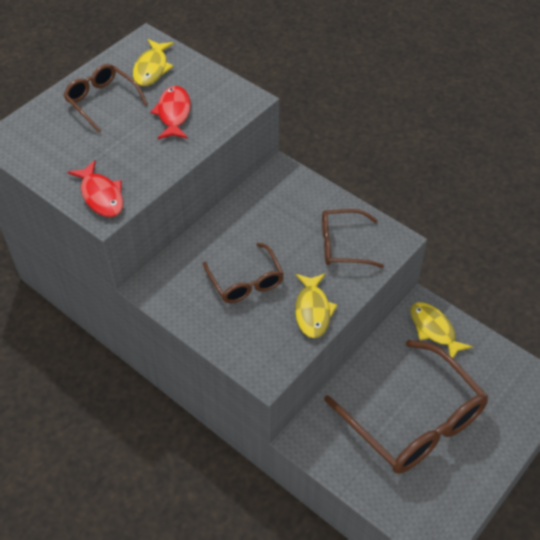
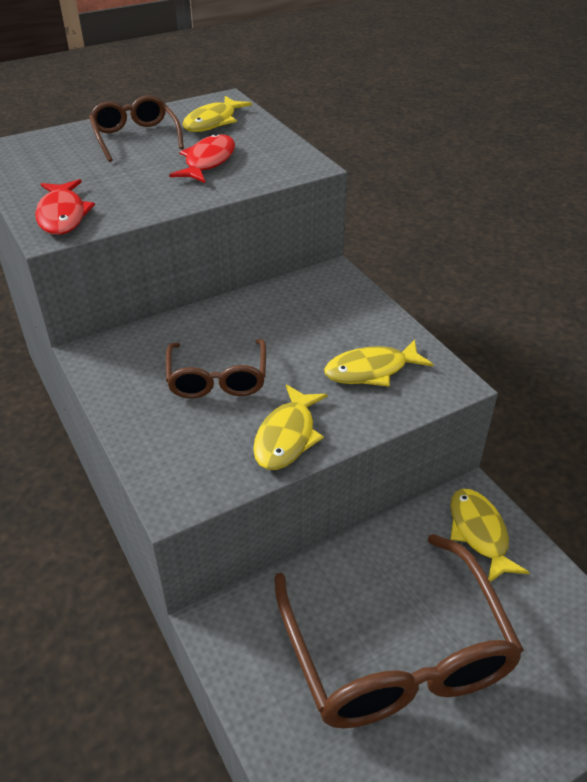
camera: 20 degrees right, 10 degrees down
(343, 245) = (371, 370): brown glasses -> yellow fish

